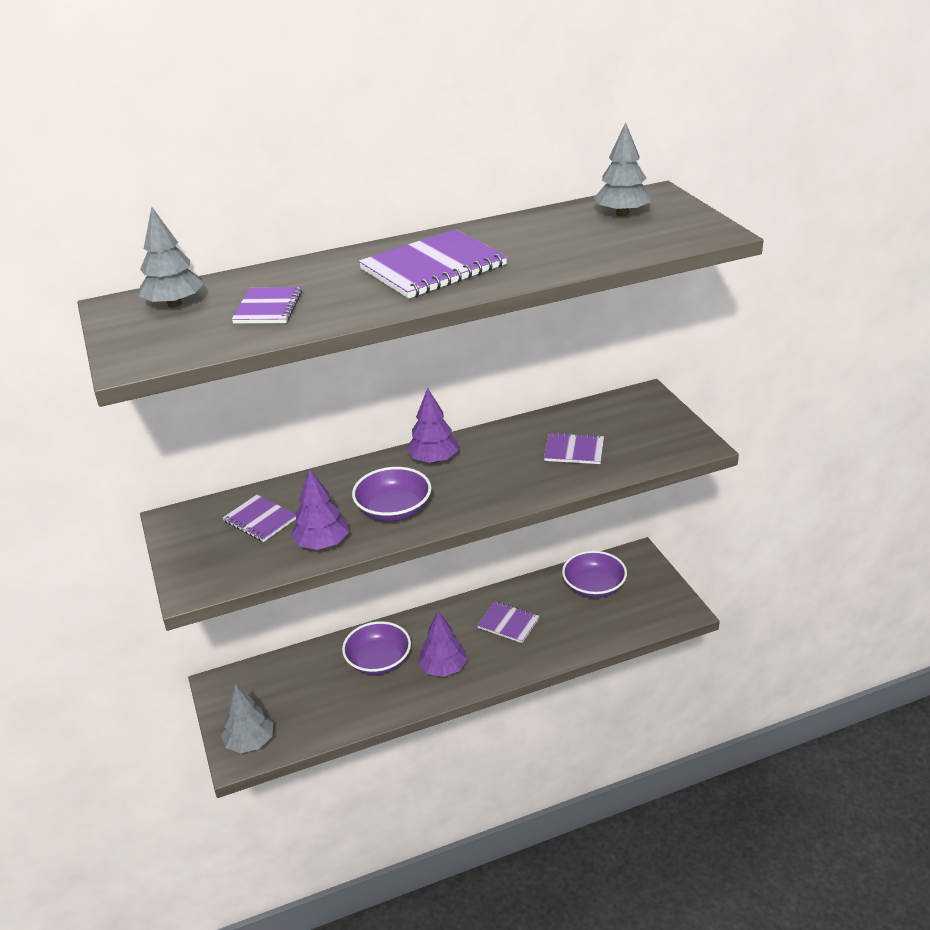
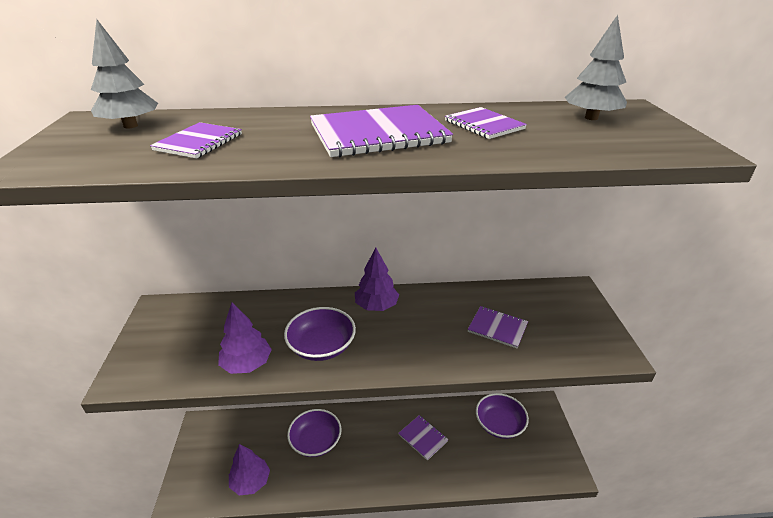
camera: 15 degrees right, 0 degrees up
(250, 742) = (195, 485): grey tree -> none
(260, 520) = (216, 326): purple notebook -> purple notebook (484, 125)
(443, 668) = (359, 464): purple tree -> purple tree (251, 482)

